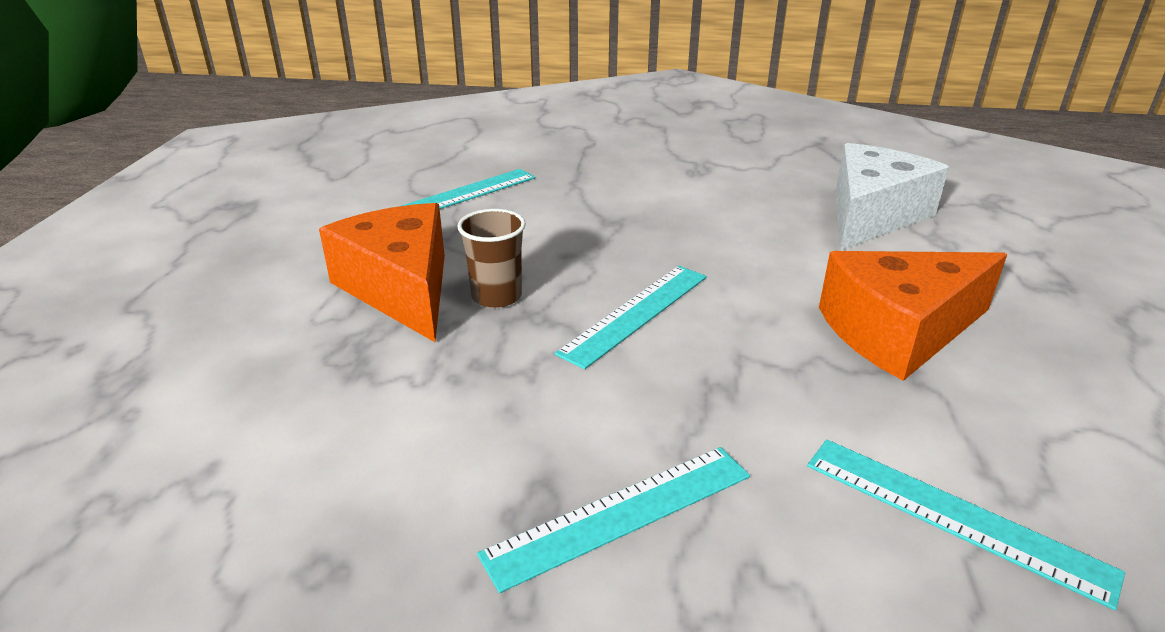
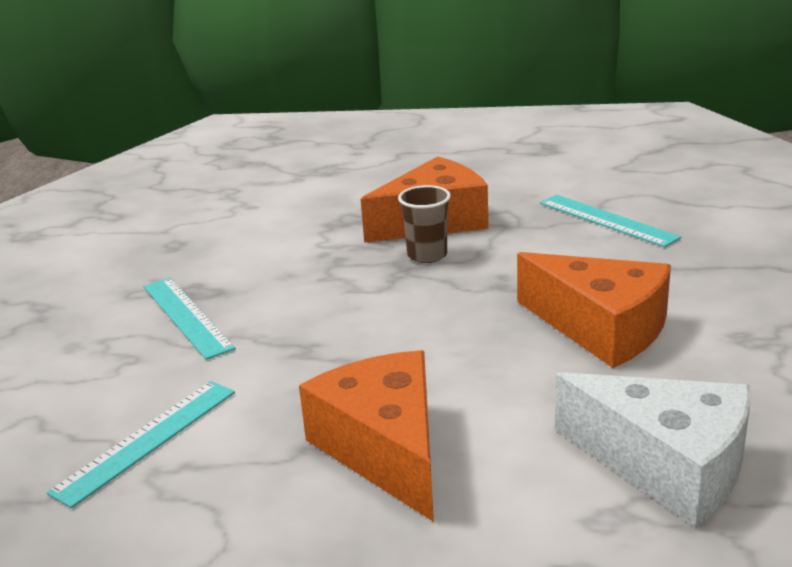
camera: 90 degrees right, 5 degrees down
(636, 313) = (407, 312): turquoise ruler -> none
(678, 218) = (601, 328): none -> orange cheese

